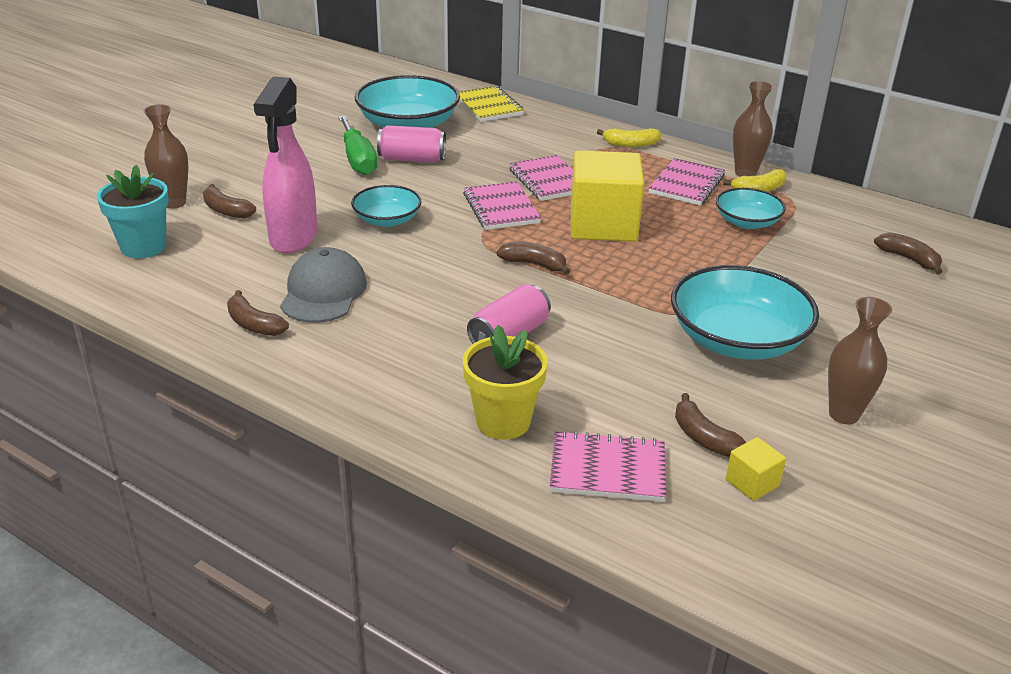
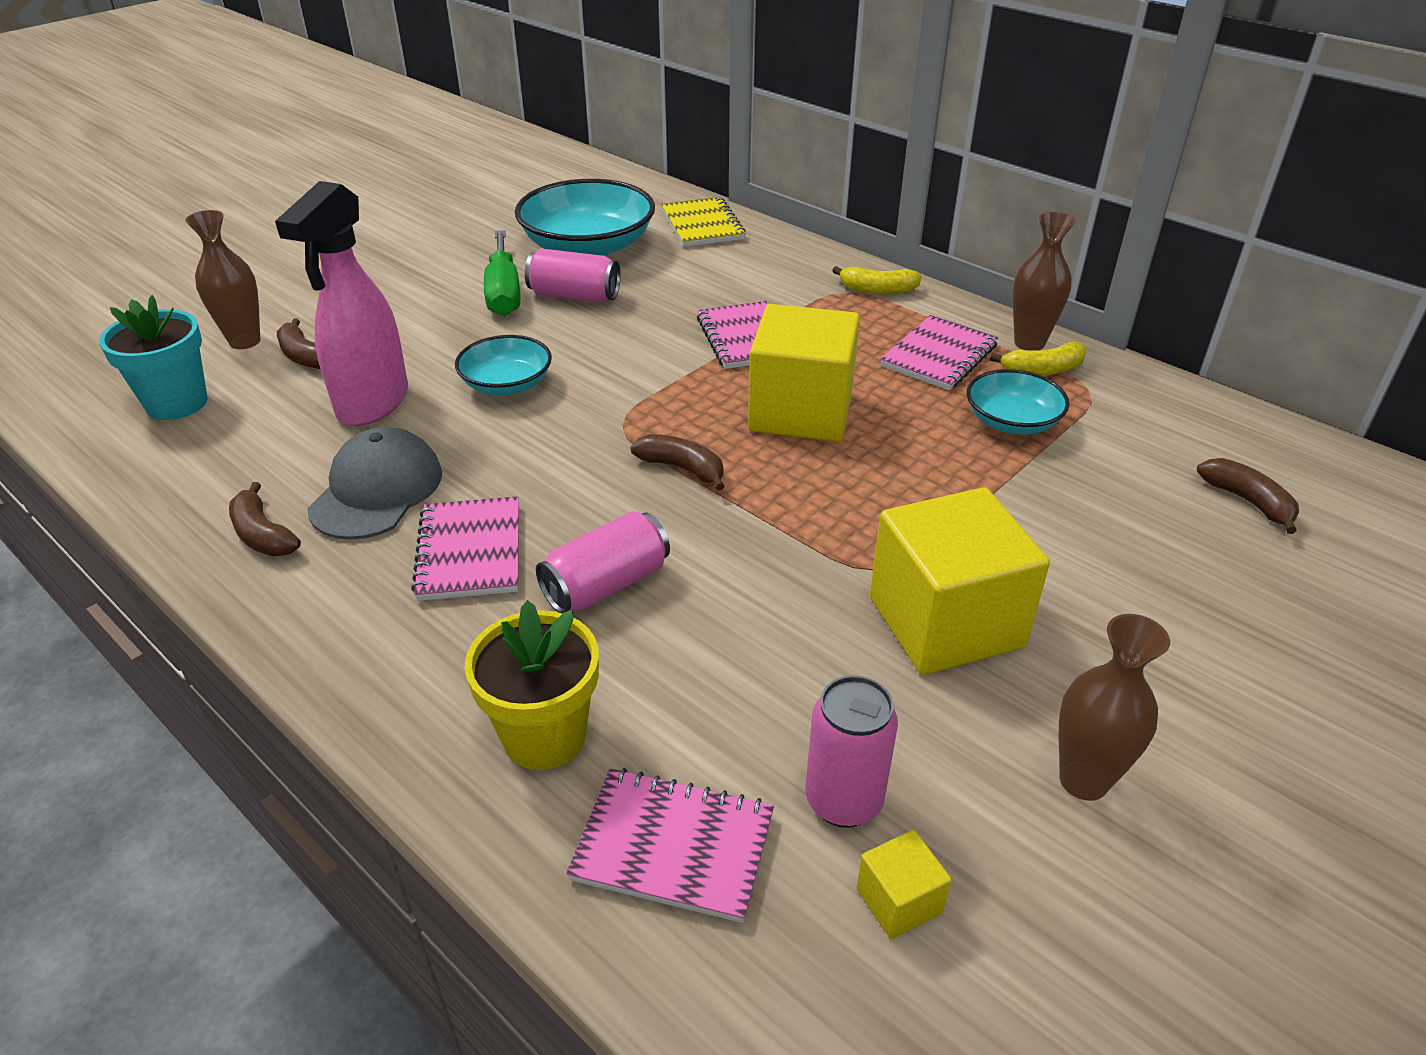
camera: 10 degrees right, 5 degrees up
(501, 208) = (666, 377): pink notebook -> pink notebook (470, 551)
(703, 437) = (843, 801): brown banana -> pink can
(737, 339) = (945, 622): turquoise bowl -> yellow cube

